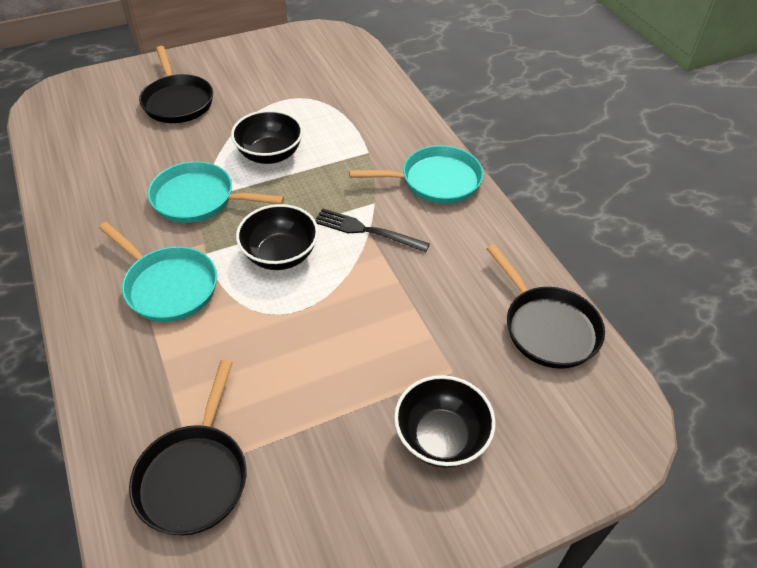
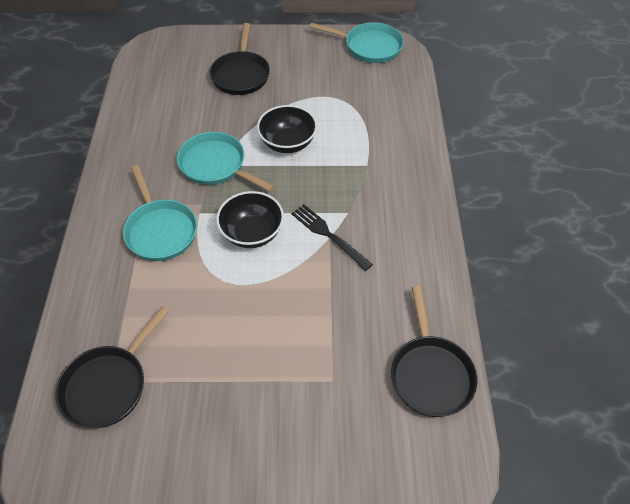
camera: 25 degrees right, 5 degrees up
(435, 181) = (408, 209): turquoise pan -> turquoise pan (369, 46)
(441, 437) = (294, 430): black bowl -> none

